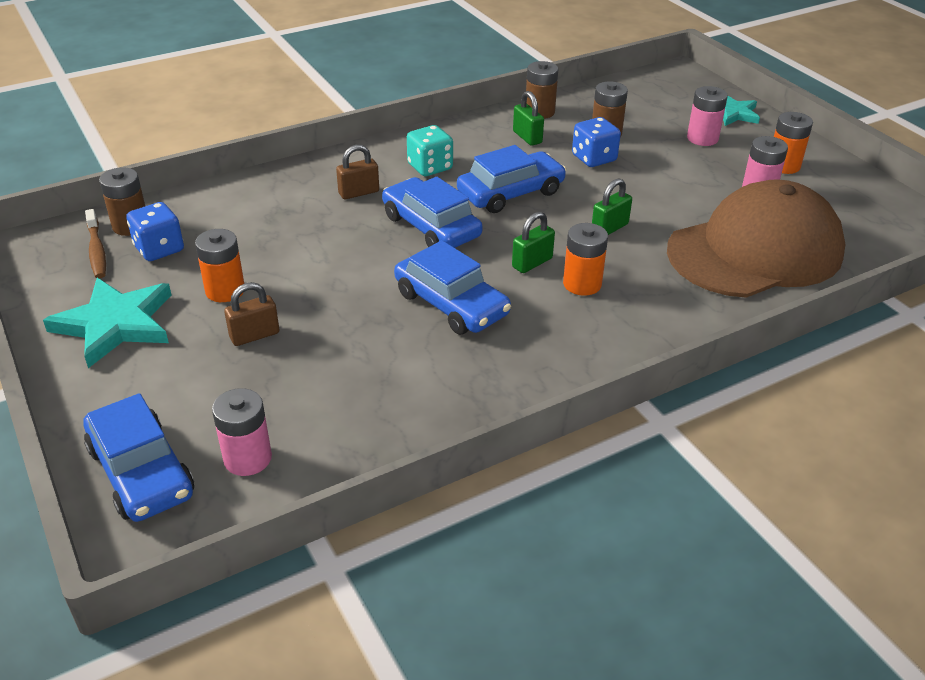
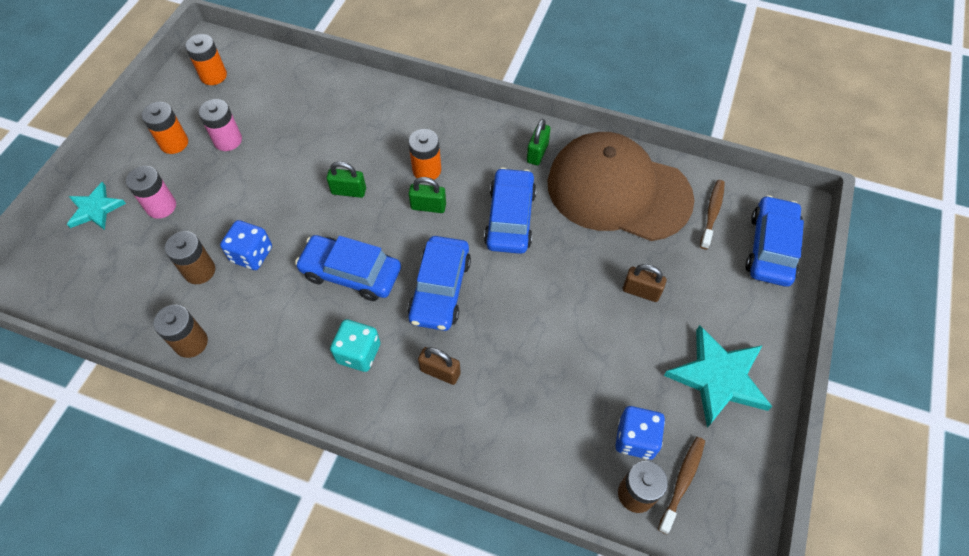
camera: 130 degrees left, 20 degrees up
(225, 290) = (626, 348): orange battery -> orange battery (213, 76)
(247, 458) = (712, 213): pink battery -> brown toothbrush
(527, 137) = (249, 320): green padlock -> green padlock (537, 153)
(755, 251) = (311, 111): brown cap -> brown cap (618, 190)

